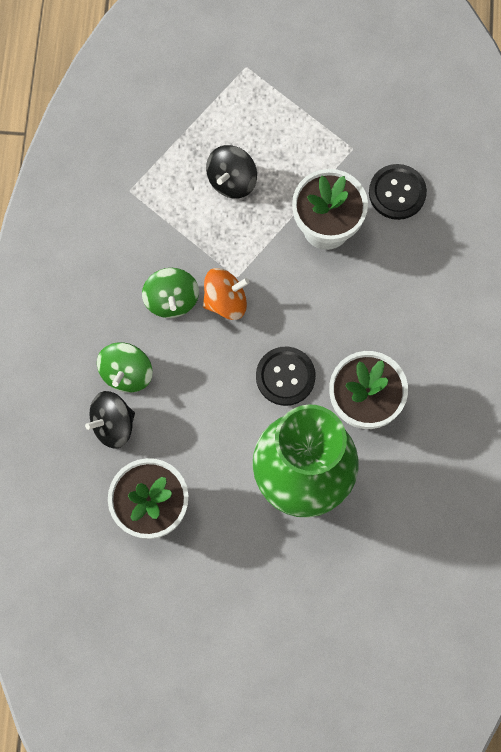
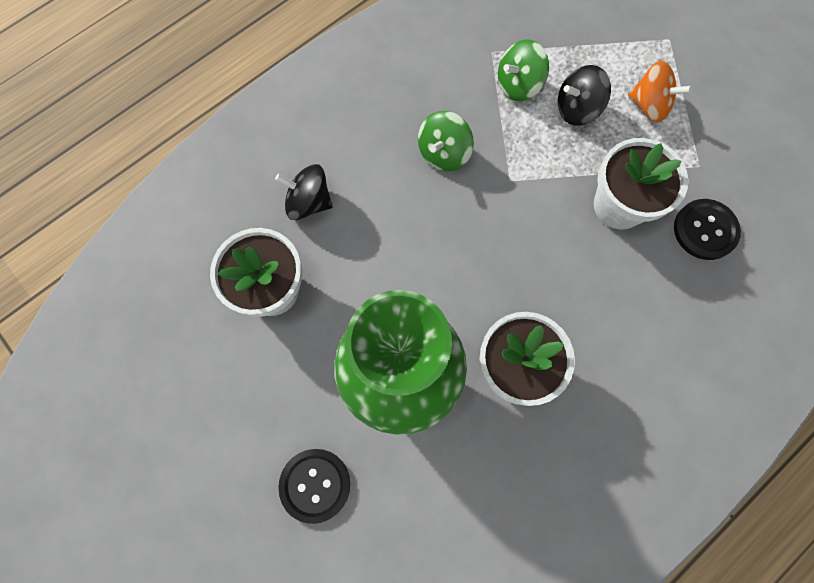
camera: 45 degrees right, 0 degrees up
(126, 373) = (356, 175): green spinning top -> green spinning top (518, 84)
(225, 301) = (483, 190): orange spinning top -> orange spinning top (649, 105)
(285, 376) = (472, 288): black button -> black button (315, 485)

